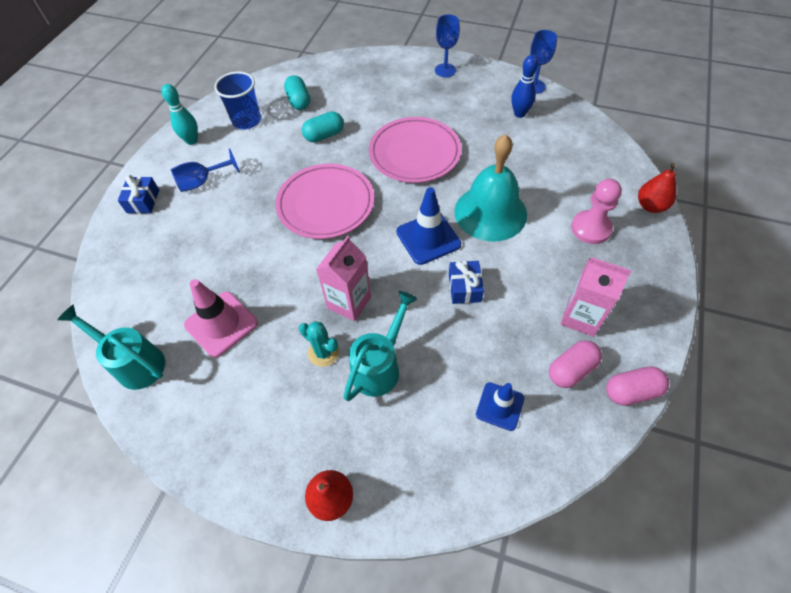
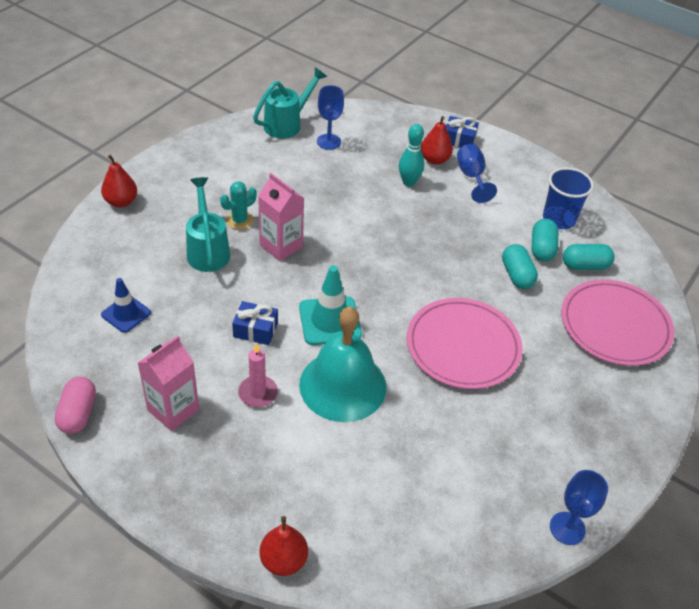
camera: 100 degrees right, 10 degrees down
(180, 213) = (434, 160): none -> red pear
(192, 141) = (536, 177): turquoise bowling pin -> turquoise bowling pin (409, 182)
(221, 324) = (299, 169): pink traffic cone -> none
(287, 126) = (542, 249): none -> turquoise capsule
(325, 204) = (409, 255): pink plate -> pink plate (615, 326)
(380, 366) = (207, 250): turquoise watering can -> turquoise watering can turned 150 degrees counterclockwise
(428, 238) = (330, 321): blue traffic cone -> turquoise traffic cone
(445, 70) = (626, 428): blue goblet -> blue goblet (328, 142)
(519, 114) = (508, 483): blue bowling pin -> none
(529, 264) = (258, 393): none -> pink candle
(571, 370) = (126, 377): pink capsule -> none
(590, 228) = (278, 473): pink pawn -> none

